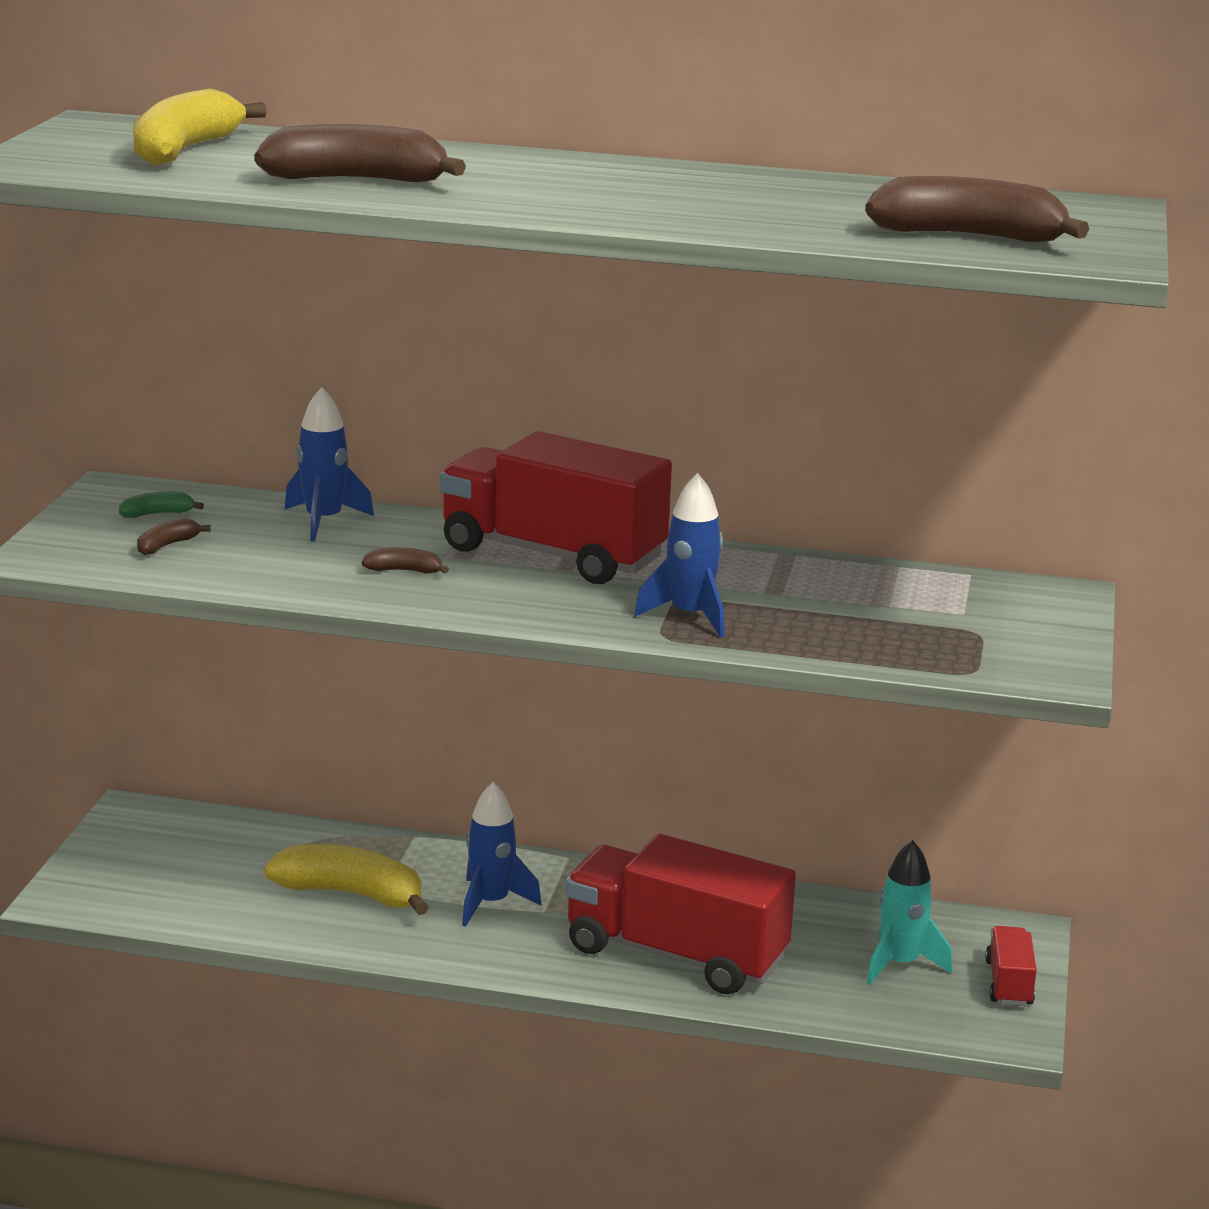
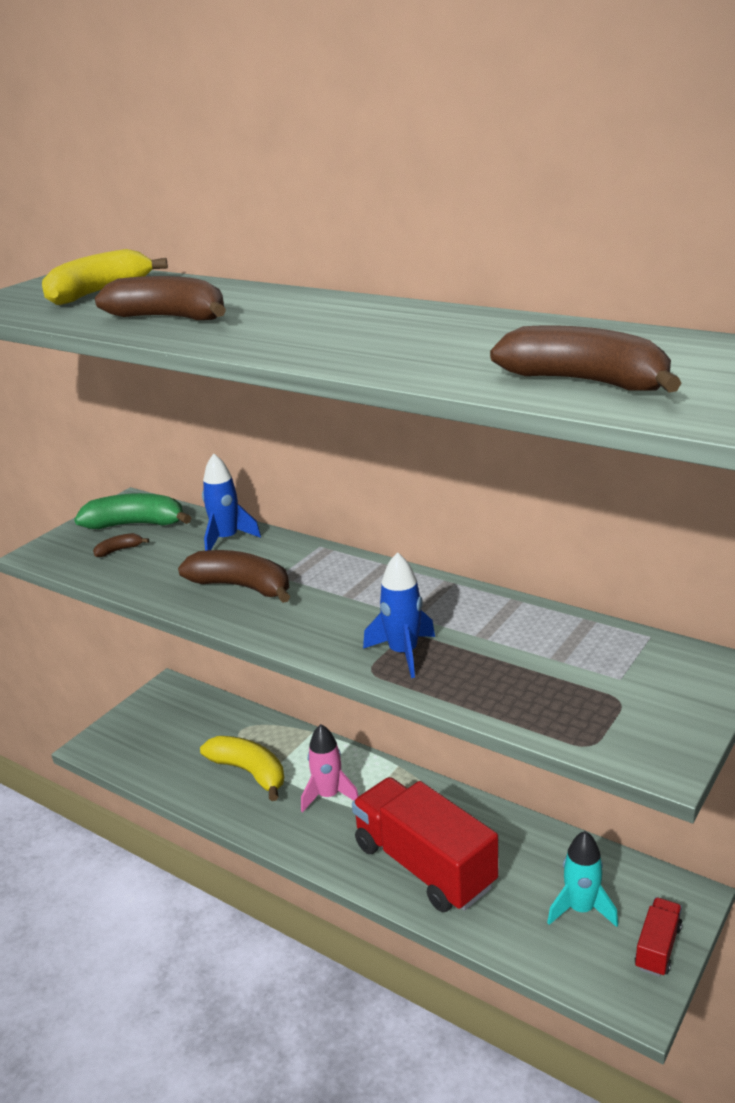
camera: 25 degrees right, 5 degrees up
(157, 514) = (136, 524): green banana -> green banana, size x2.21
(404, 571) = (242, 587): brown banana -> brown banana, size x2.21
(491, 903) = (328, 795): blue rocket -> pink rocket
(552, 554) = (349, 582): red truck -> none

